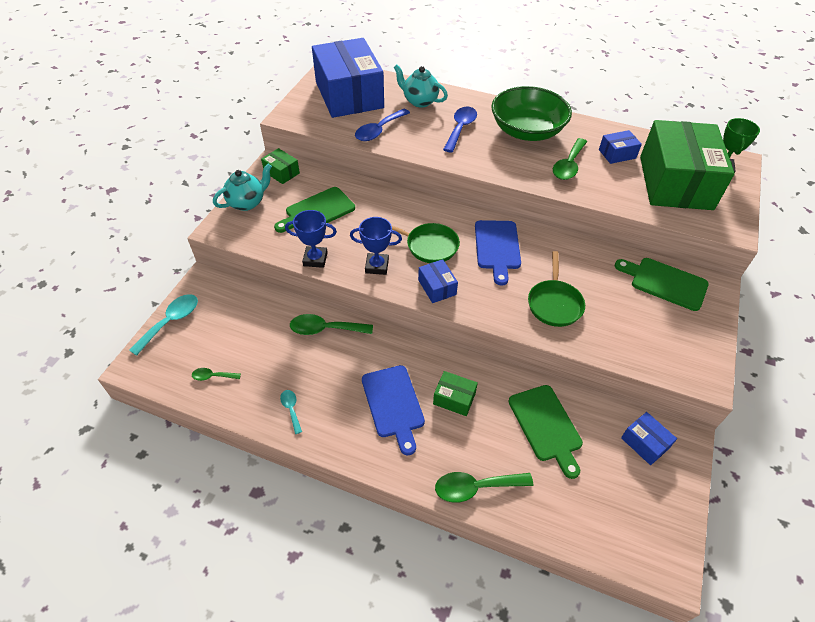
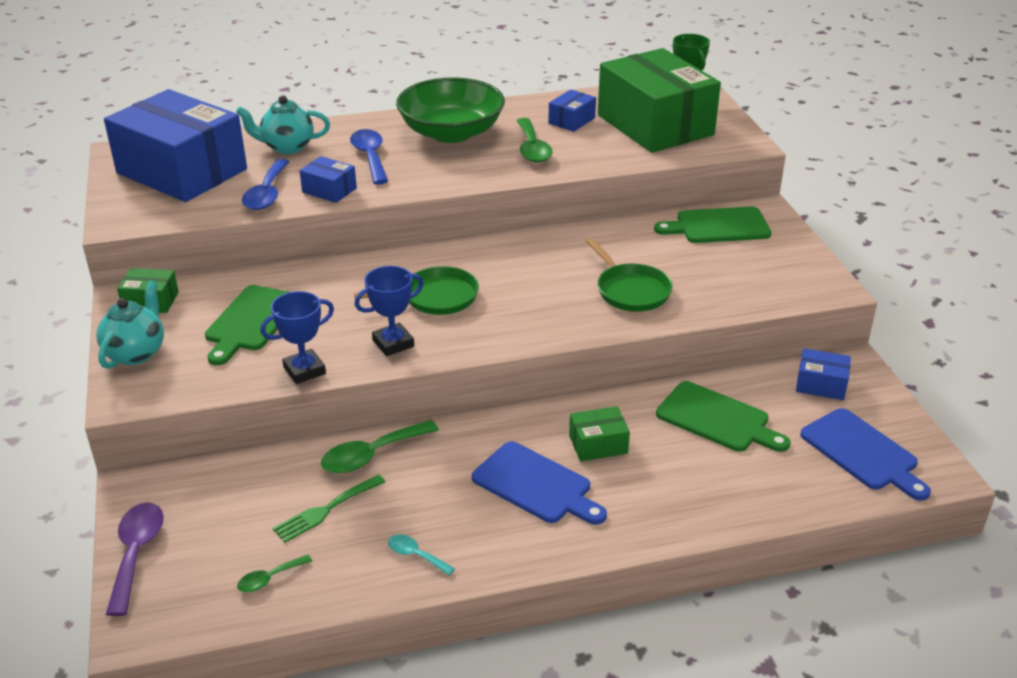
camera: 35 degrees left, 15 degrees down
(171, 322) = (136, 553): turquoise spoon -> purple spoon
(273, 351) = (326, 510): none -> green fork
(437, 287) = (488, 332): blue box -> blue box (329, 190)
(475, 487) = (703, 511): green spoon -> none
(497, 247) = (517, 266): blue cutting board -> blue cutting board (862, 452)

